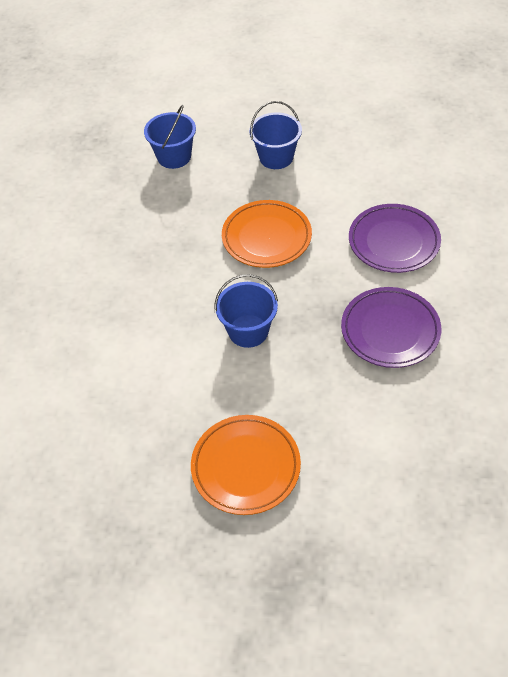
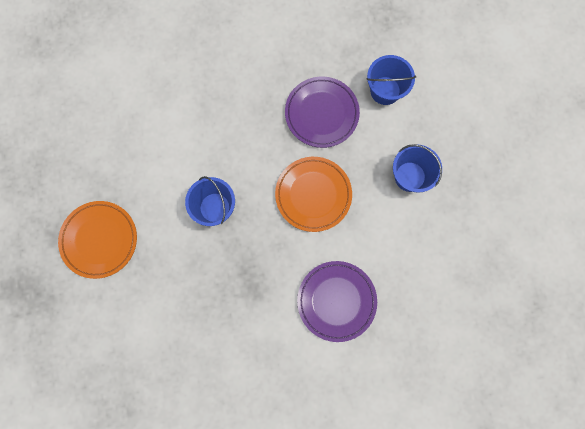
camera: 70 degrees right, 25 degrees up
(390, 330) = (241, 316): purple plate -> purple plate (321, 113)

